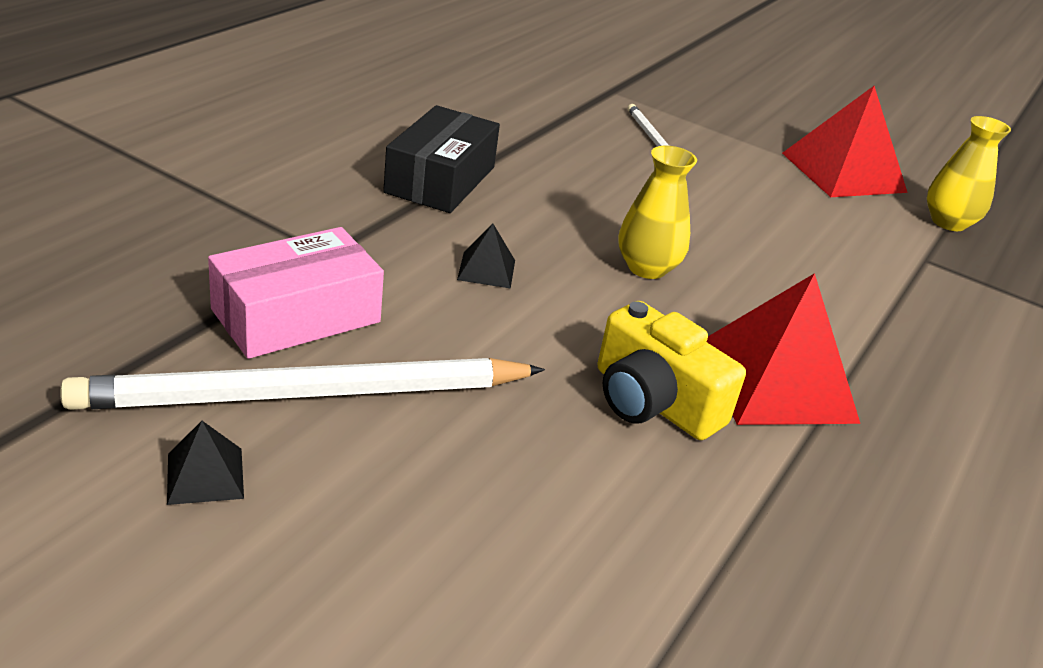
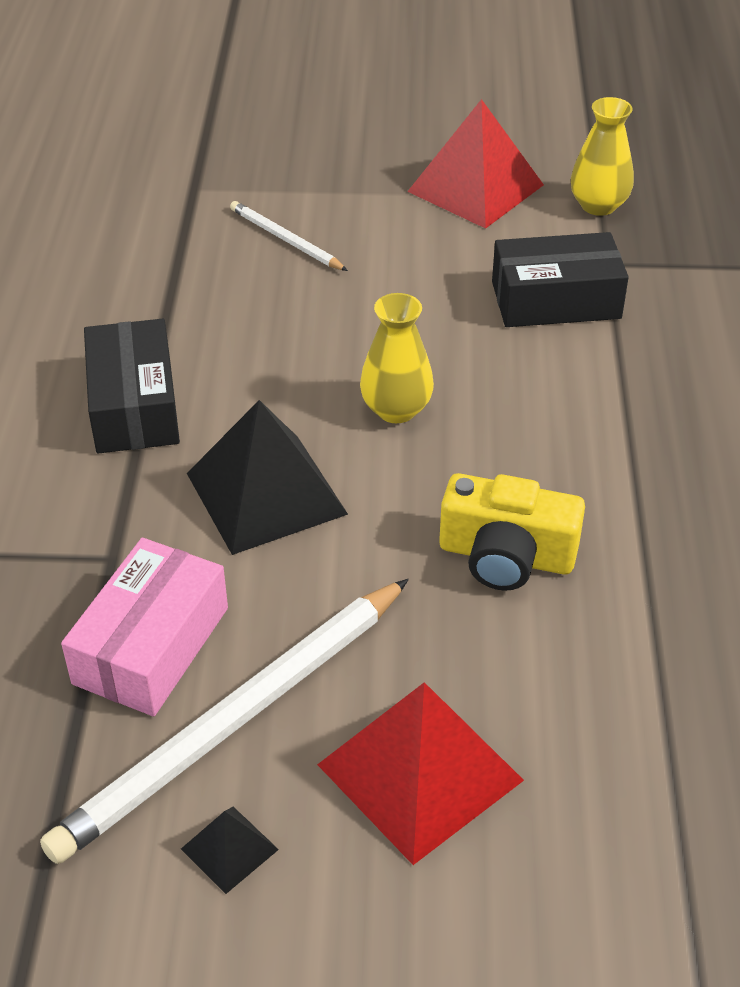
camera: 25 degrees left, 10 degrees up
(486, 269) = (266, 493): black pyramid -> black pyramid, size x2.20
(776, 382) = (581, 477): red pyramid -> red pyramid (420, 772)
(855, 262) = (556, 300): none -> black box

